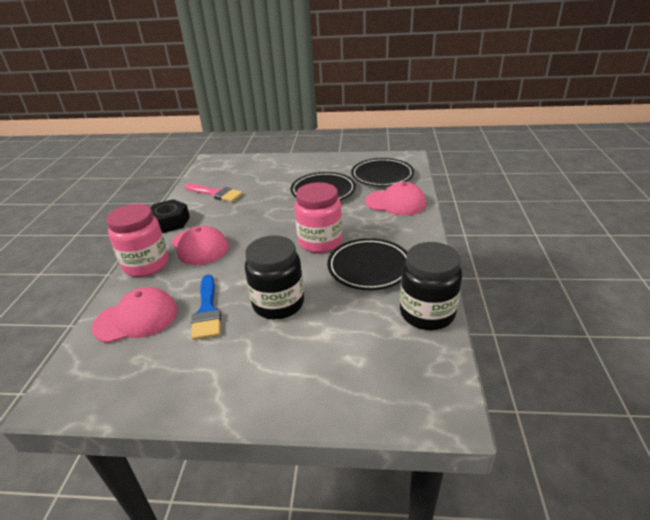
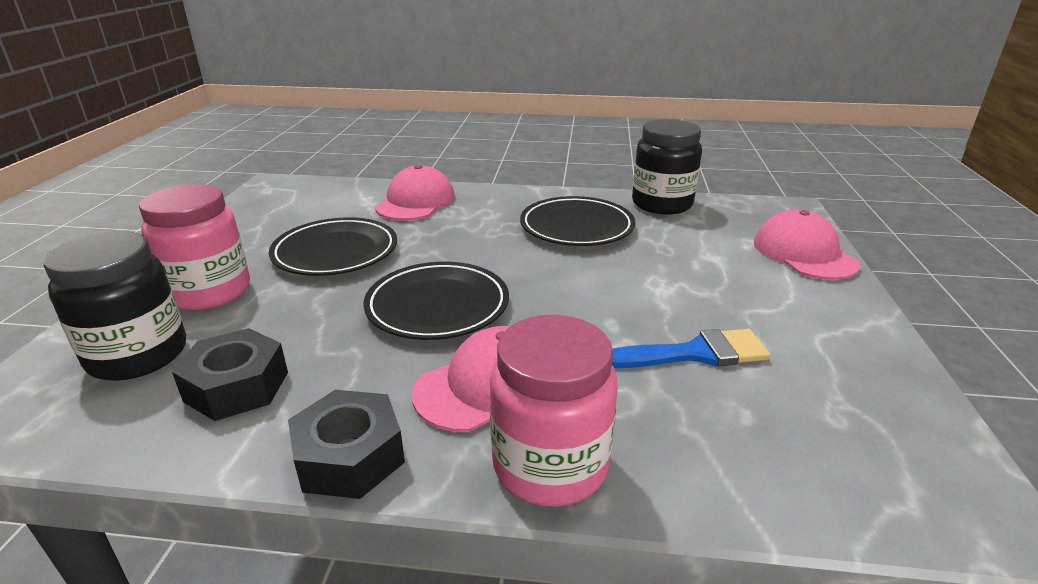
camera: 90 degrees left, 5 degrees down
(136, 318) = (739, 441): pink cap -> pink cap (804, 253)
(216, 193) = (237, 386): pink brush -> black nut
(278, 303) = (663, 289): black jar -> black jar (138, 355)
(320, 242) = (507, 257): pink jar -> pink jar (209, 292)
(382, 175) = (319, 205): black plate -> black plate (437, 306)

